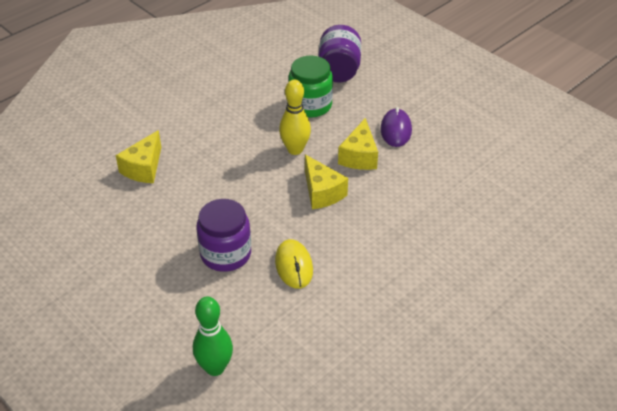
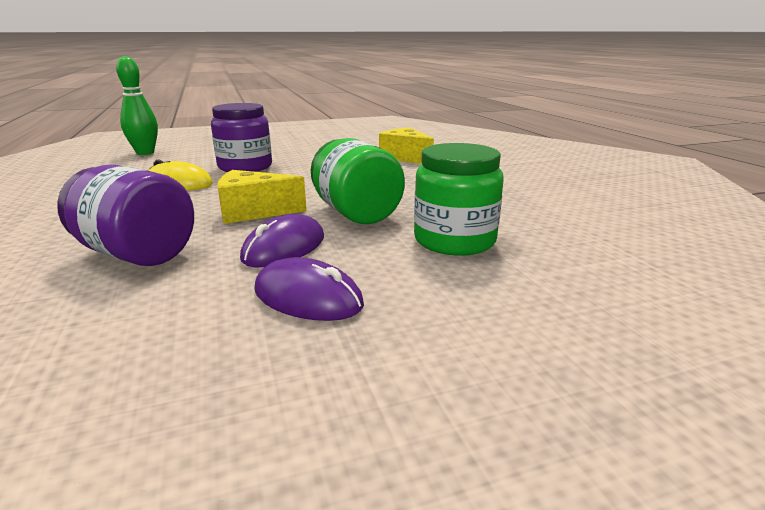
camera: 115 degrees right, 20 degrees down
(295, 149) = (356, 213): yellow bowling pin -> green jar
(339, 70) = (562, 288): purple jar -> purple jar (137, 254)
(359, 156) = (284, 248): yellow cheese -> purple mouse

